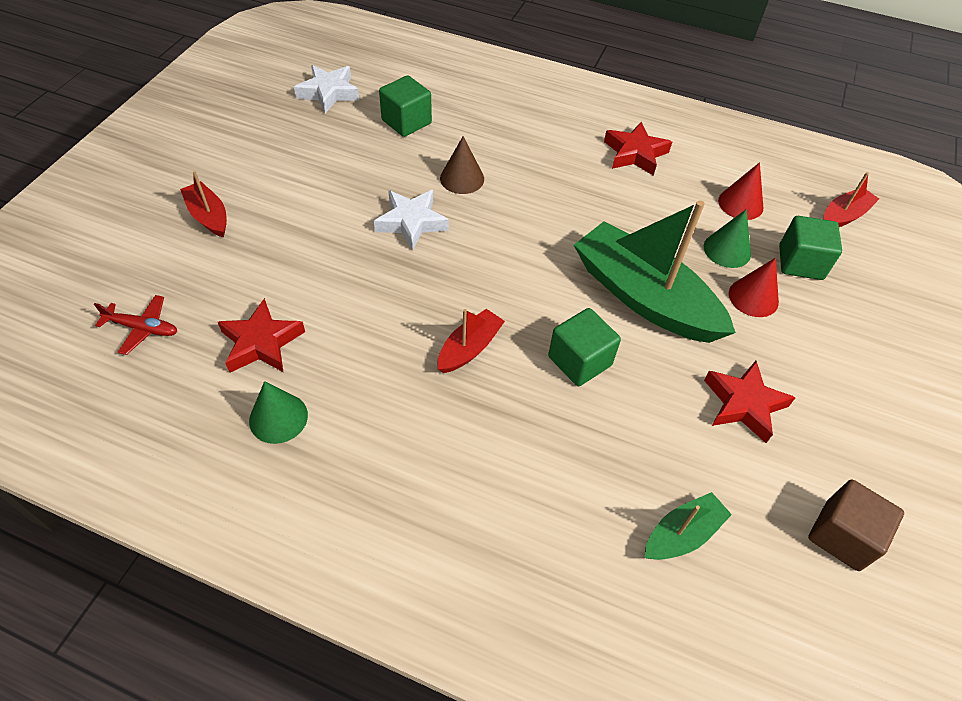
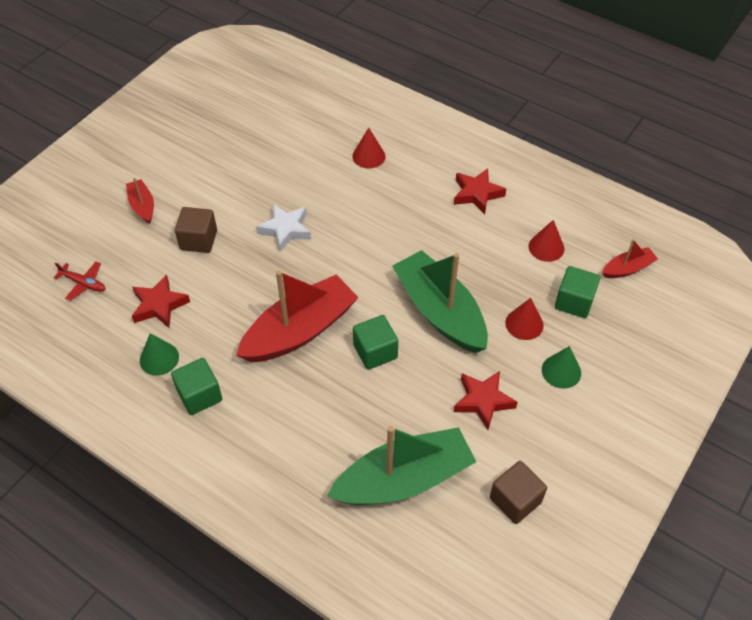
camera: 15 degrees right, 0 degrees up
(297, 249) = (198, 240): none -> brown cube
(329, 93) = (252, 113): white star -> none
(406, 122) = (305, 145): green cube -> green cube (199, 395)
(462, 178) = (333, 198): brown cone -> none
(469, 348) = (300, 330): red boat -> red boat, size x2.11
(490, 126) = (368, 156): none -> red cone
(682, 534) = (404, 479): green boat -> green boat, size x2.11
(727, 250) = (519, 284): green cone -> green cone (561, 371)

